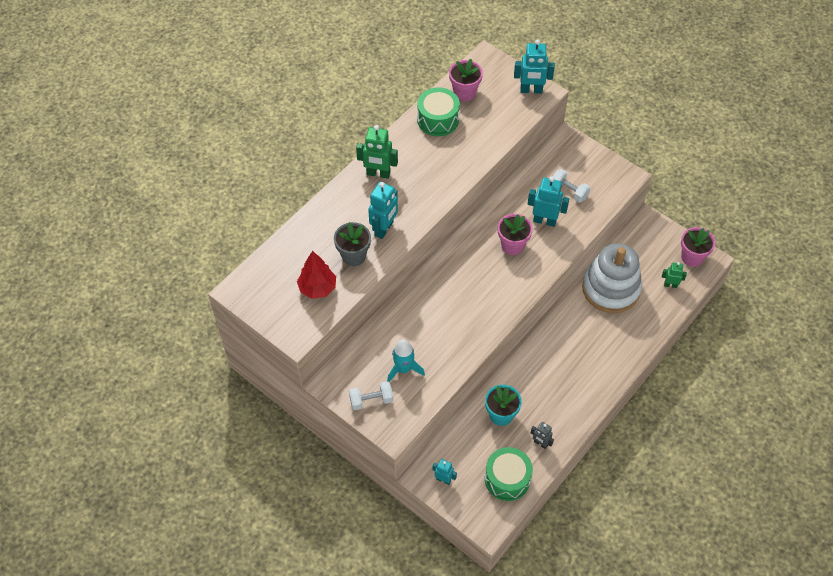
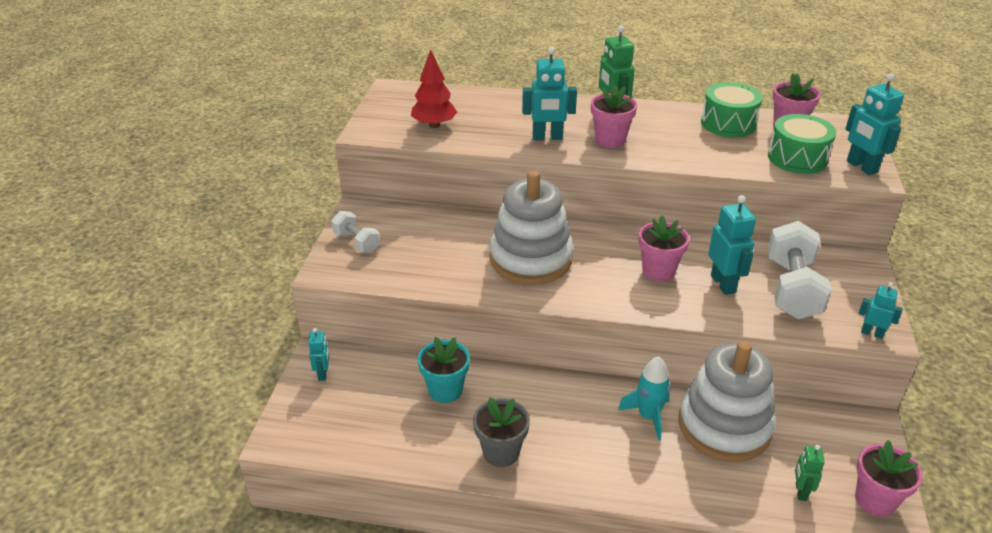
camera: 60 degrees right, 20 degrees down
(353, 256) = (494, 131): grey flower pot -> grey flower pot (501, 452)
(403, 369) = (414, 250): turquoise rocket -> turquoise rocket (648, 416)
(412, 196) = (610, 140): none -> pink flower pot
(457, 306) = (530, 259): none -> white stacking toy
(507, 479) = (357, 431): green drum -> green drum (797, 158)
(540, 443) = (429, 444): grey robot -> none
(569, 191) = (791, 289): white dumbbell -> white dumbbell, size x1.80
(624, 182) = (871, 333): none -> turquoise robot
(670, 285) = (800, 491): green robot -> green robot turned 150 degrees counterclockwise

